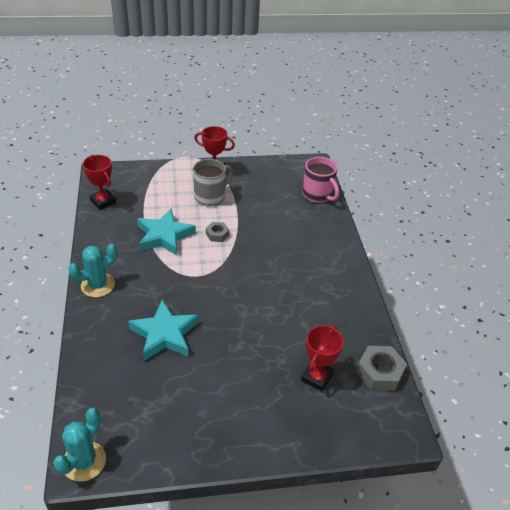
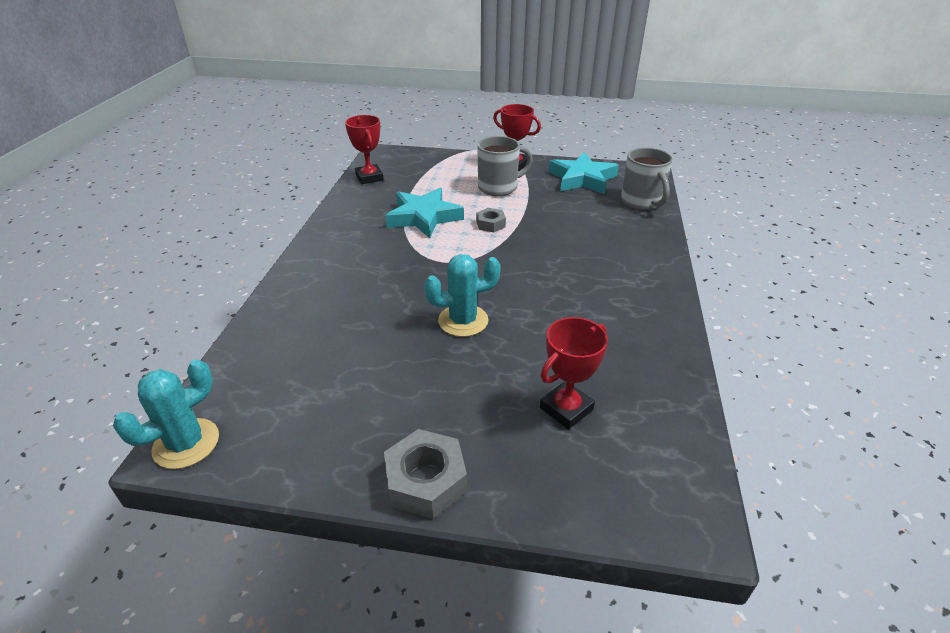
camera: 20 degrees right, 5 degrees down
(98, 285) = (318, 253): turquoise cactus -> turquoise cactus (463, 321)
(164, 334) = (372, 316): turquoise star -> turquoise star (582, 179)
(318, 195) = (642, 202): pink mug -> grey mug
(379, 372) = (672, 423): grey nut -> grey nut (426, 481)

